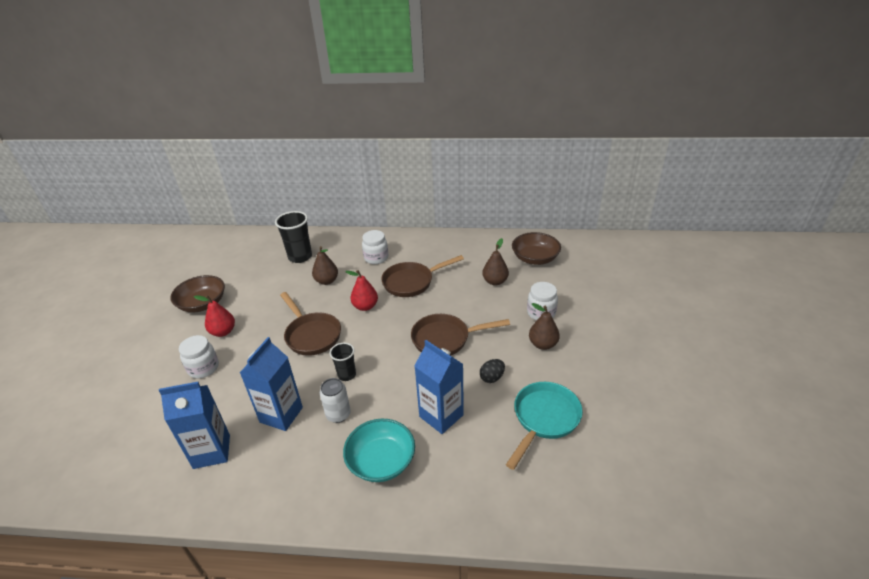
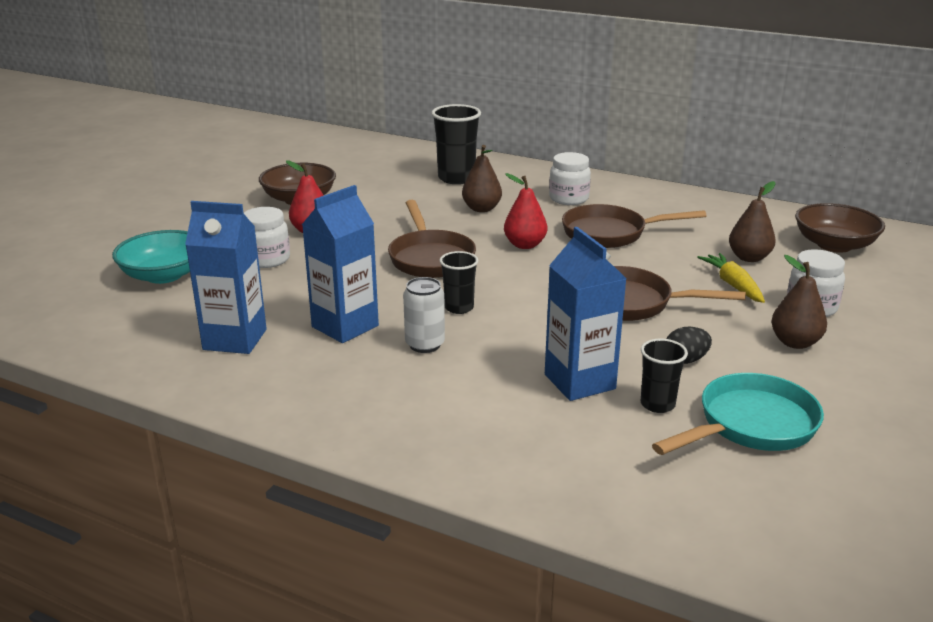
camera: 20 degrees right, 10 degrees down
(381, 461) = (461, 406): turquoise bowl -> turquoise bowl (164, 275)
(490, 419) = (657, 404): none -> black cup
(494, 307) = (733, 285): none -> yellow carrot

